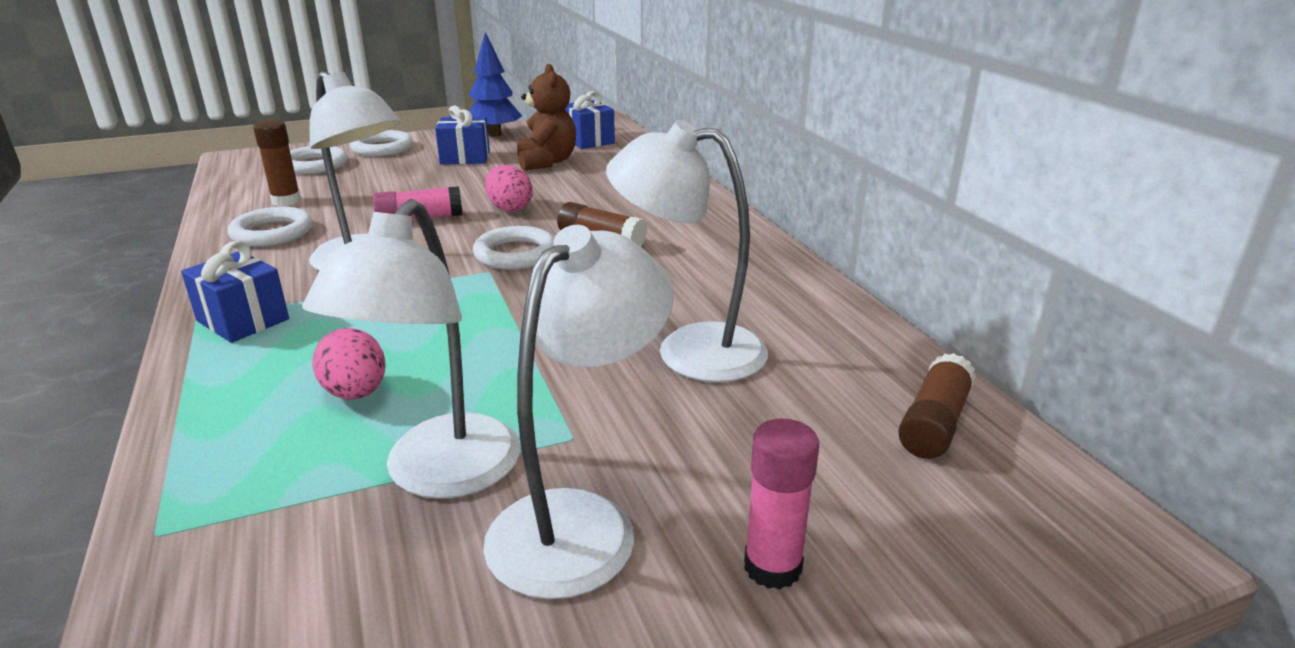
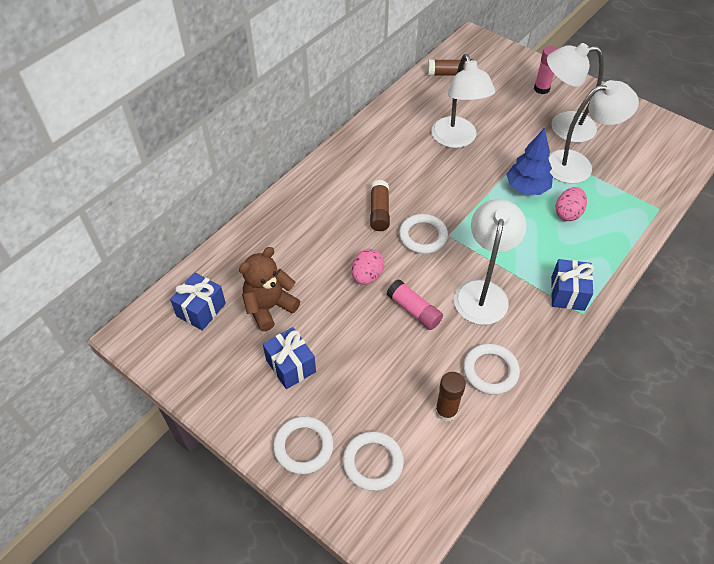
camera: 120 degrees left, 25 degrees up
(494, 134) = (218, 387): blue tree -> blue tree (527, 188)

